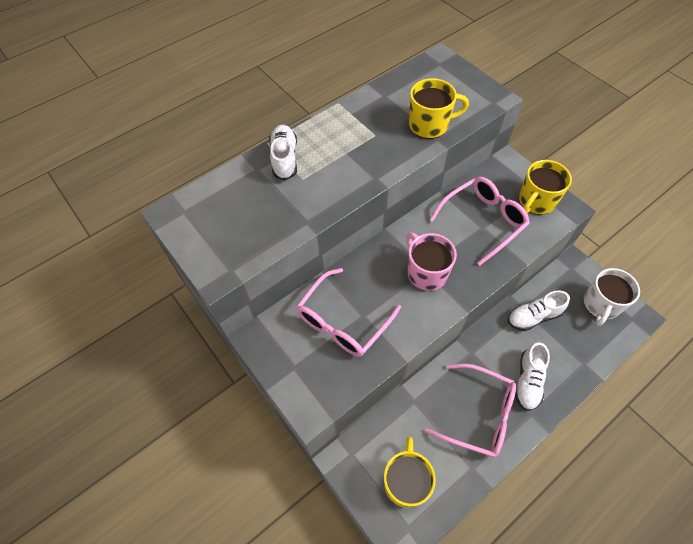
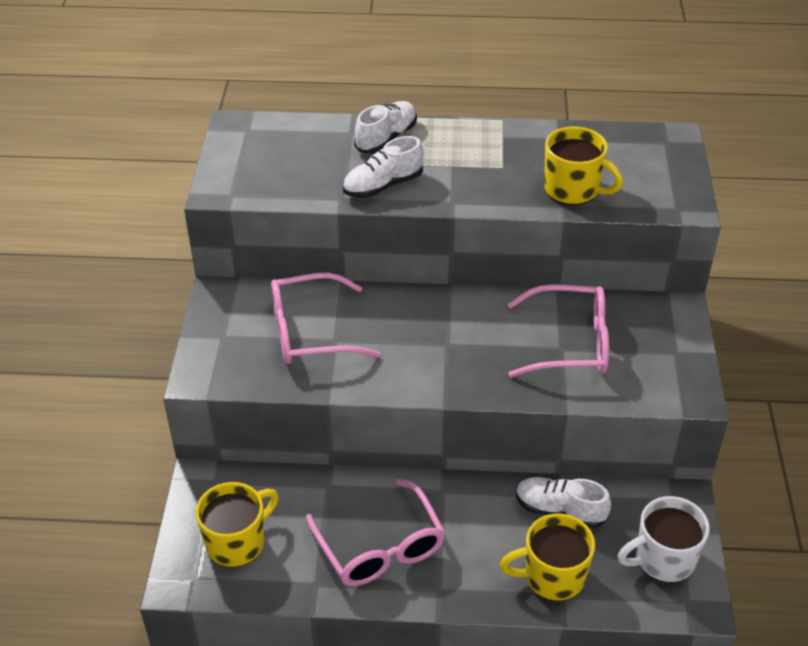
camera: 40 degrees right, 15 degrees down
(426, 273) = (444, 347): pink mug -> none
(528, 381) = (473, 560): white shoe -> white shoe (383, 186)
(536, 201) = (661, 365): yellow mug -> yellow mug (552, 576)

